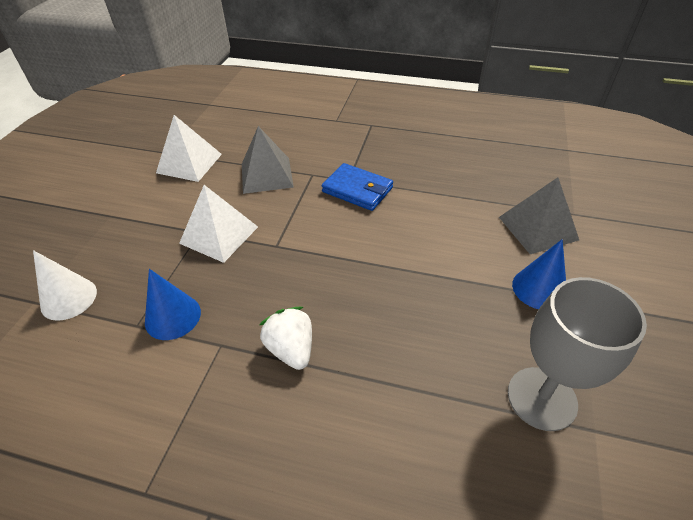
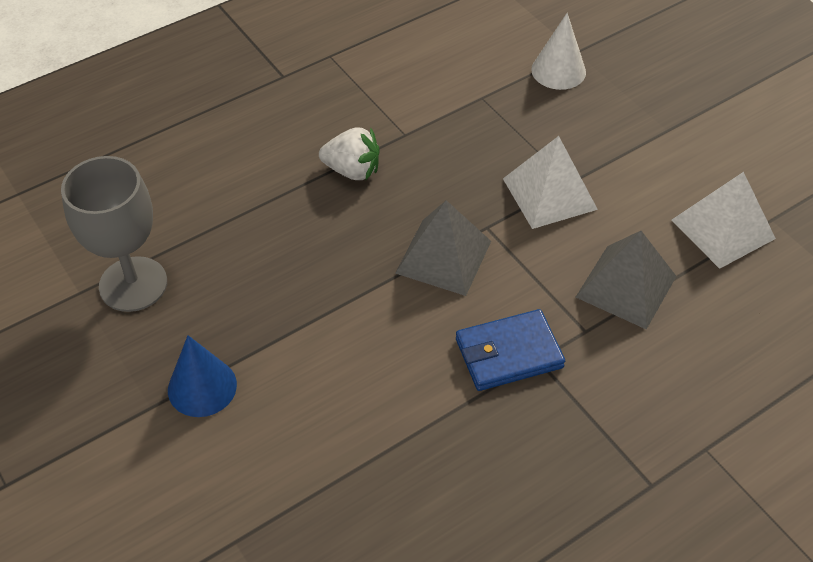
camera: 130 degrees right, 5 degrees up
(173, 316) = (467, 120): blue cone -> none
(538, 228) = (260, 474): grey pyramid -> grey pyramid (443, 257)

